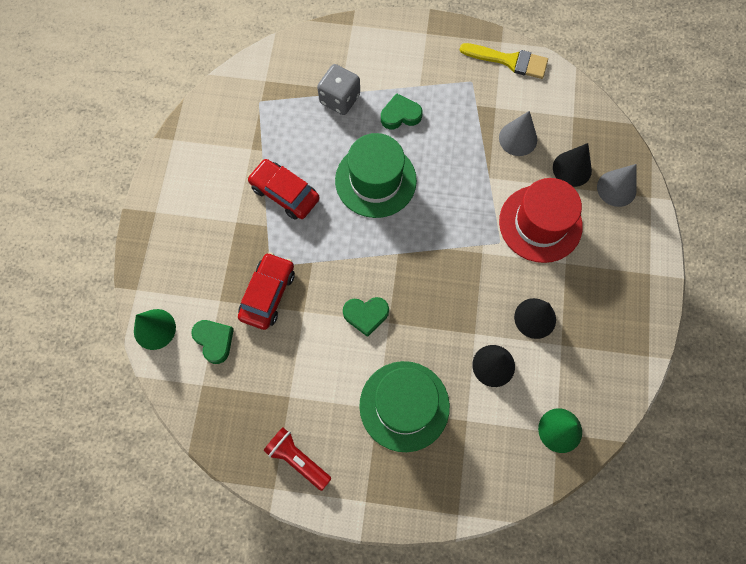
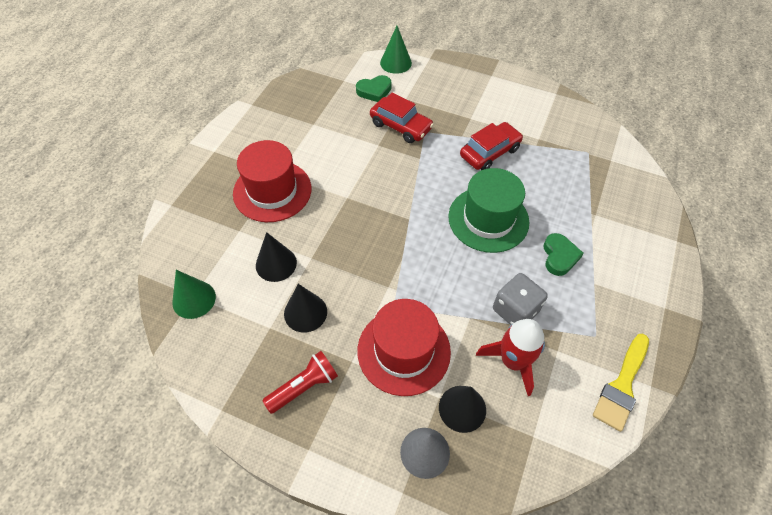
camera: 105 degrees right, 15 degrees down
(297, 459) = (265, 120): red flashlight -> red flashlight (304, 386)
(340, 99) = (584, 211): grey dice -> grey dice (515, 310)
(366, 315) = (359, 183): green heart -> none
(404, 406) = (272, 191): green hat -> red hat
(518, 138) = (513, 361): grey cone -> red rocket

